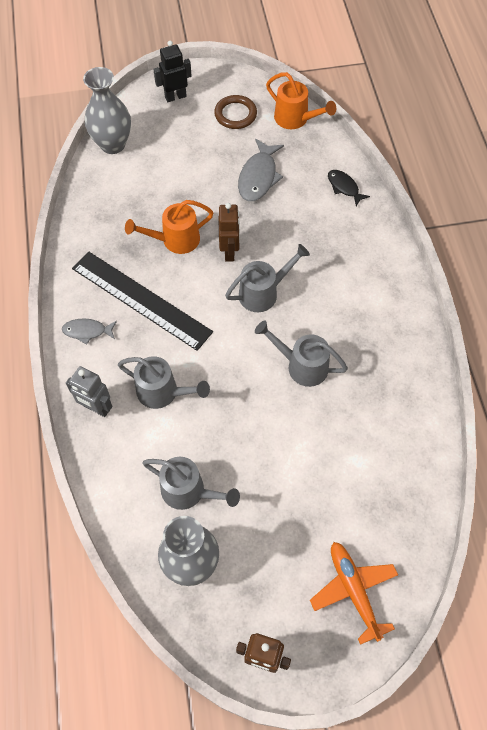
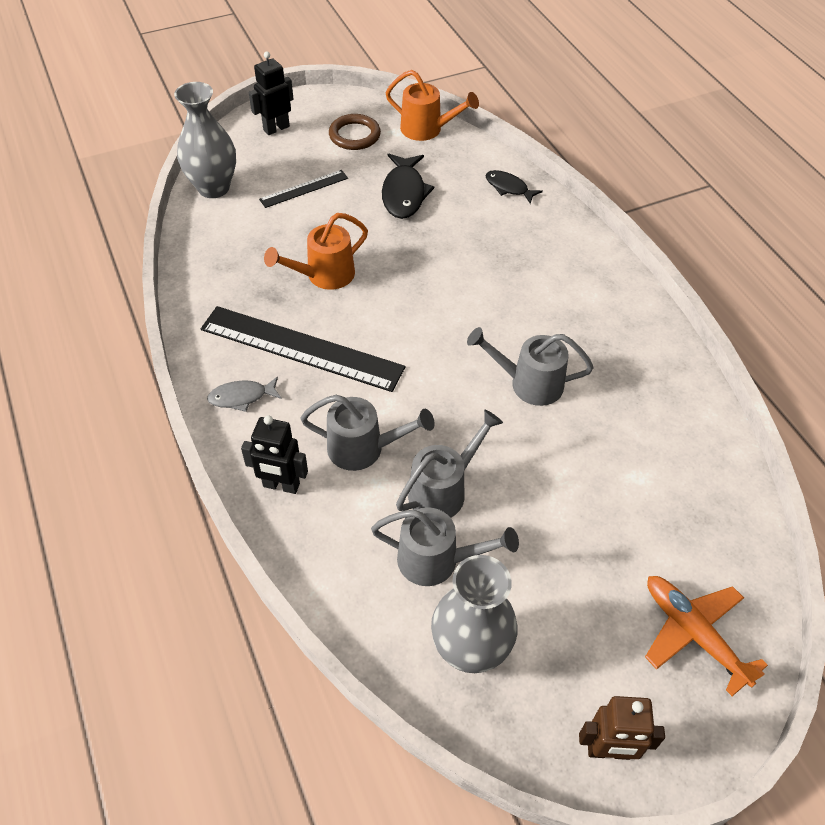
camera: 15 degrees left, 10 degrees down
(96, 408) = (281, 485): grey robot -> black robot
(181, 158) = (304, 189): none -> black ruler
(230, 252) = (396, 276): brown robot -> none
(258, 177) = (404, 193): grey fish -> black fish
(264, 292) = (453, 312): grey watering can -> grey watering can (444, 489)

